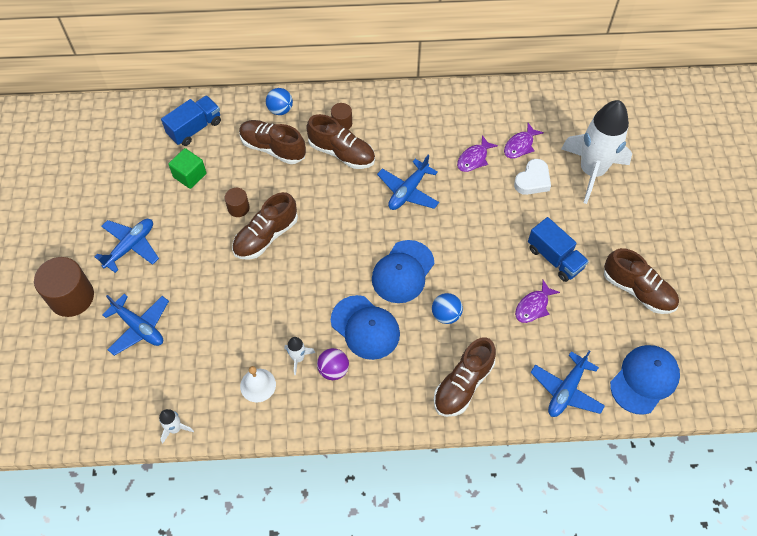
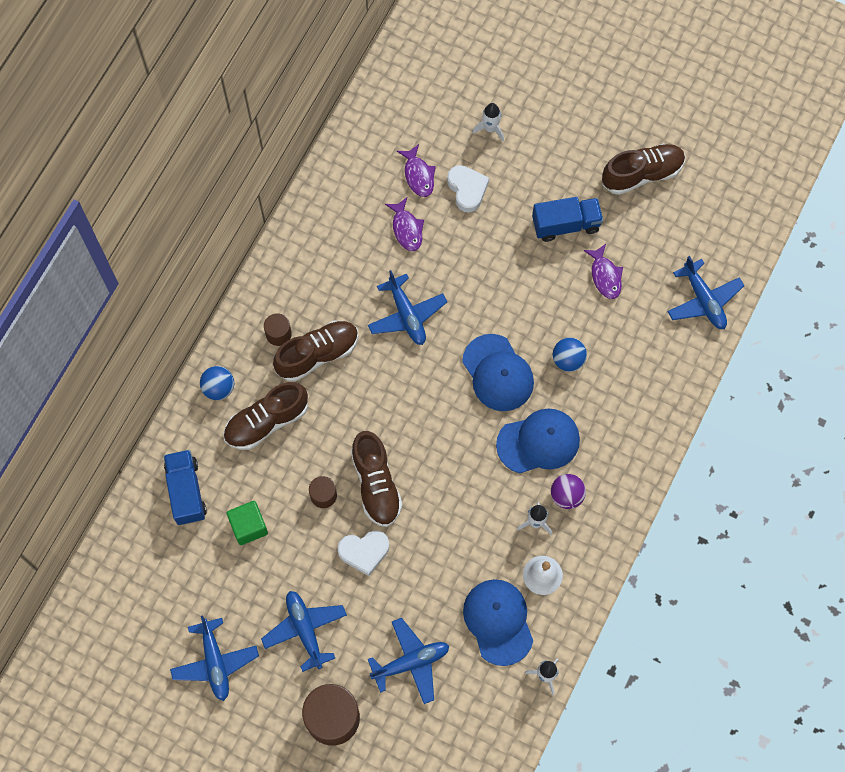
camera: 60 degrees left, 10 degrees up
(80, 204) = (215, 662): none -> blue plane
(209, 254) = (364, 552): none -> white heart
(463, 384) = (648, 386): brown shoe -> none
(591, 171) = (490, 129): white rocket -> white rocket, size x0.41
(644, 379) = (730, 228): blue cap -> blue cap (498, 621)

